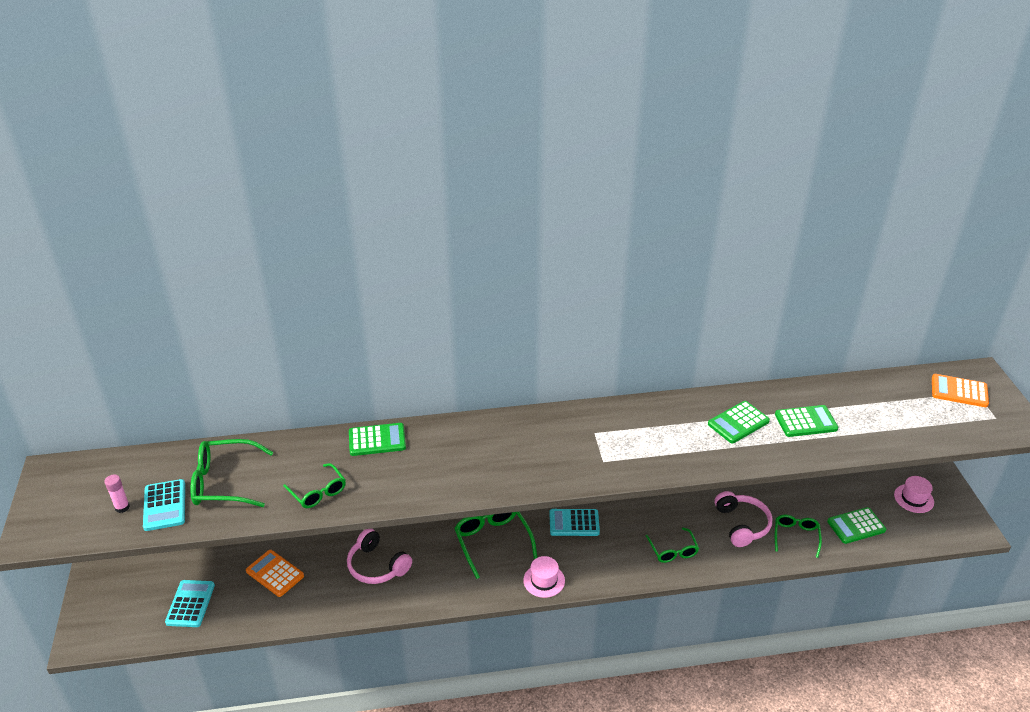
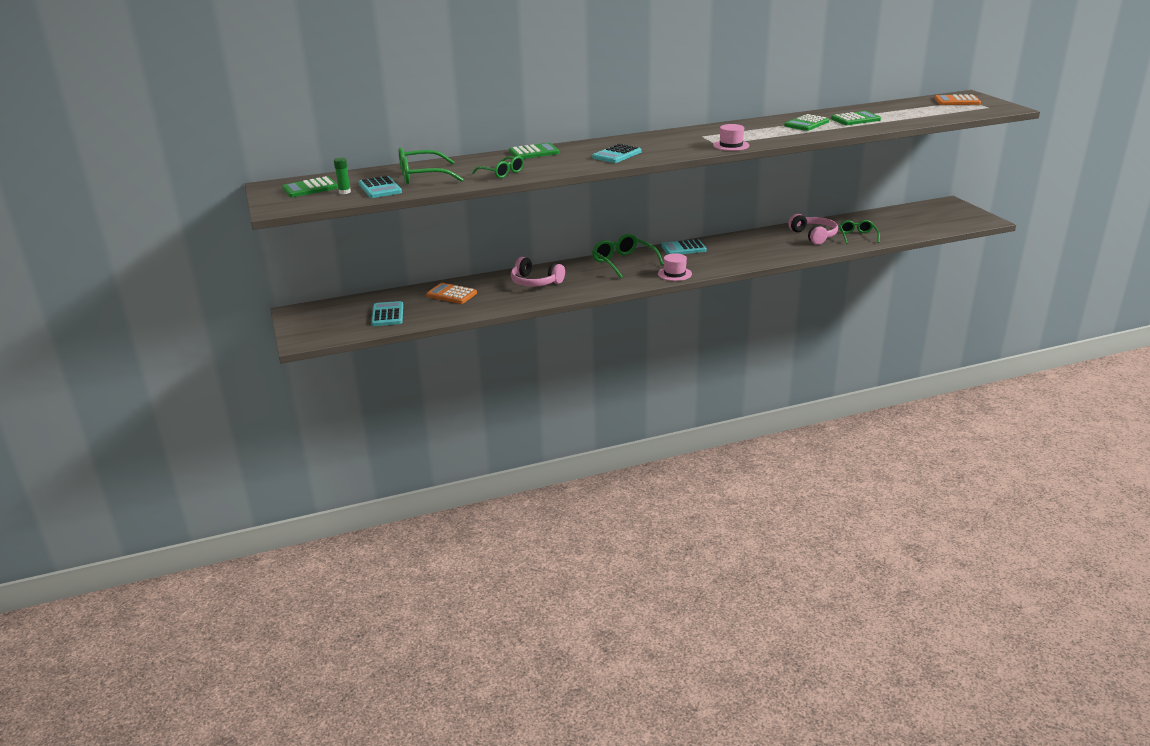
camera: 10 degrees left, 10 degrees down
(122, 507) = (344, 192): pink glue stick -> green glue stick
(471, 467) = (617, 155): none -> turquoise calculator
(673, 551) = (768, 251): green glasses -> none
(856, 526) = (899, 227): green calculator -> green calculator (310, 188)
(913, 498) = (935, 213): pink hat -> pink hat (731, 145)

